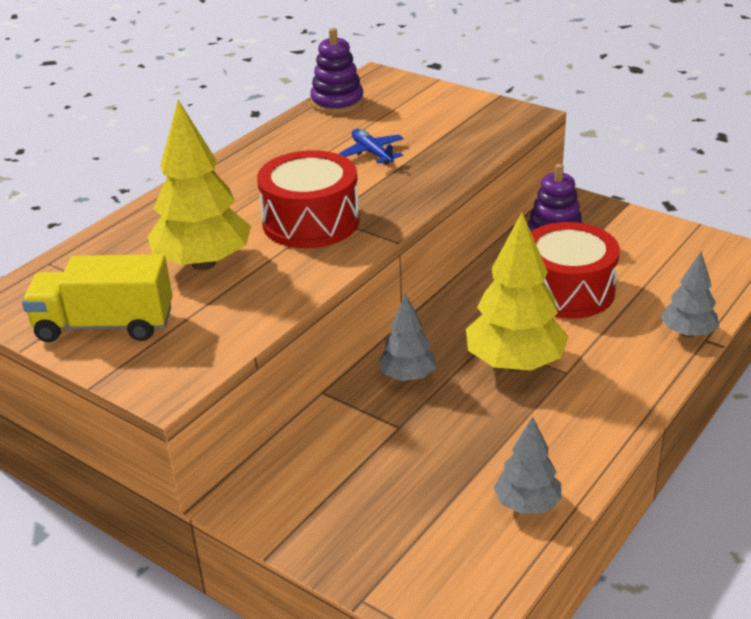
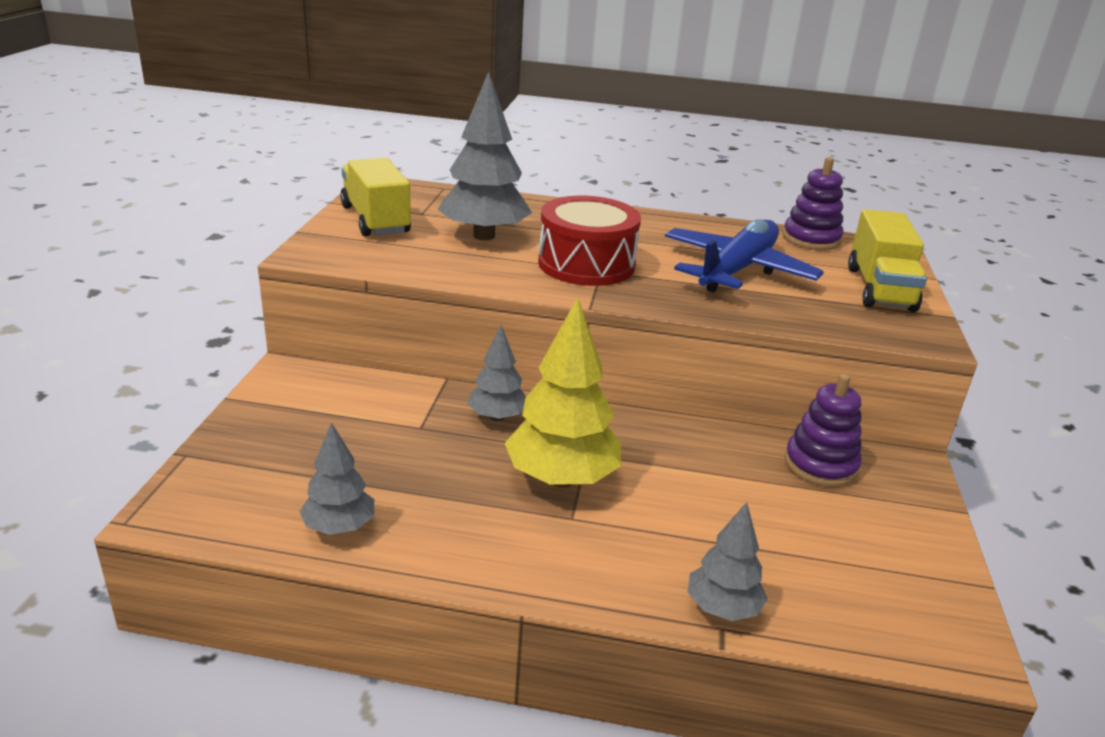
camera: 60 degrees right, 5 degrees down
(203, 263) = (484, 236): yellow tree -> grey tree
(372, 153) = (737, 270): blue plane -> blue plane, size x2.11
(442, 105) = (880, 288): none -> yellow truck
(567, 291) = (724, 492): red drum -> none

